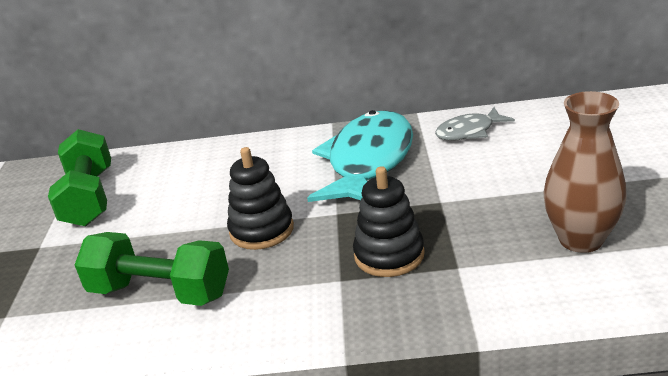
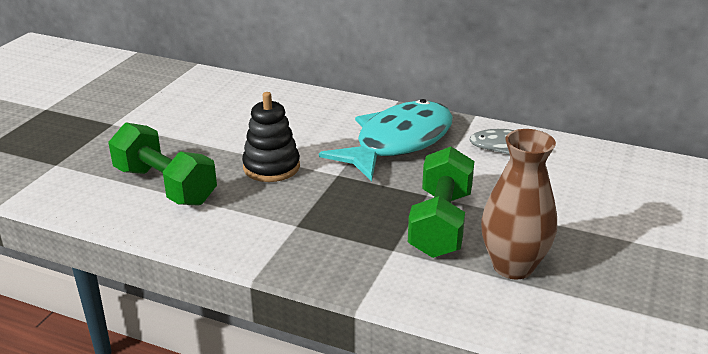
camera: 20 degrees right, 0 degrees up
(89, 198) = (171, 99): green dumbbell -> green dumbbell (440, 223)
(389, 255) = (348, 221): black stacking toy -> none

